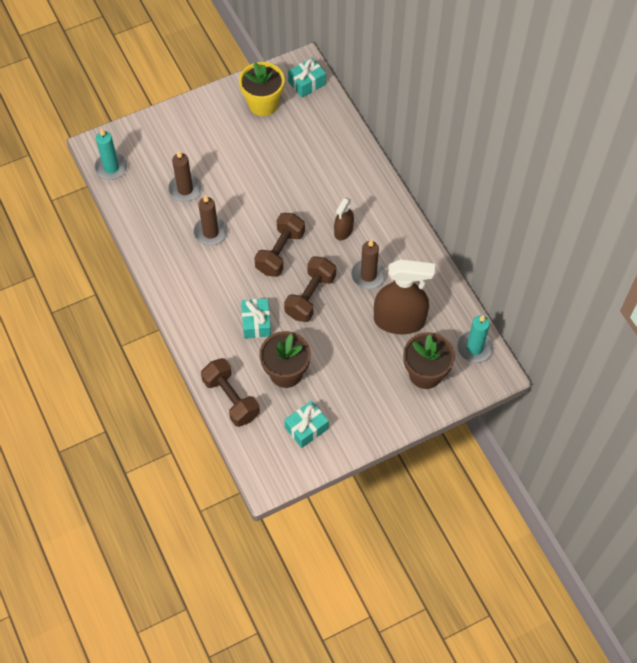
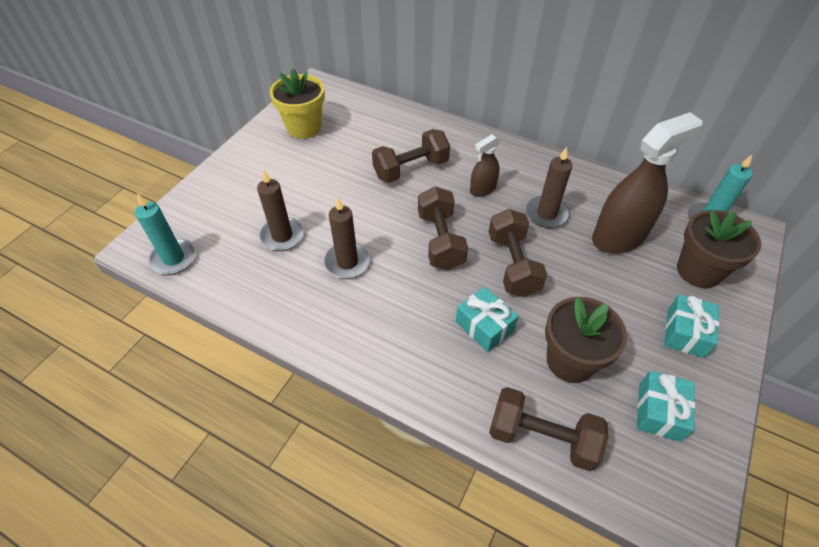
camera: 35 degrees left, 10 degrees down
(307, 83) = (332, 96): turquoise gift -> turquoise gift (685, 333)
(308, 185) = (411, 169): none -> brown dumbbell
(343, 231) = (483, 189): brown spray bottle -> brown spray bottle turned 60 degrees clockwise

